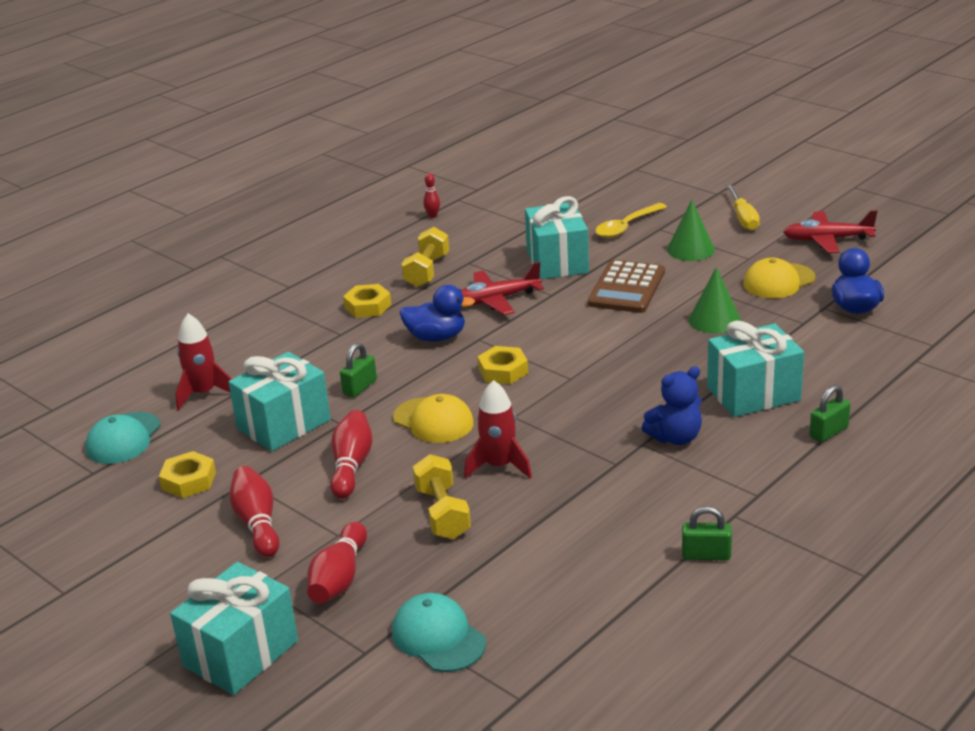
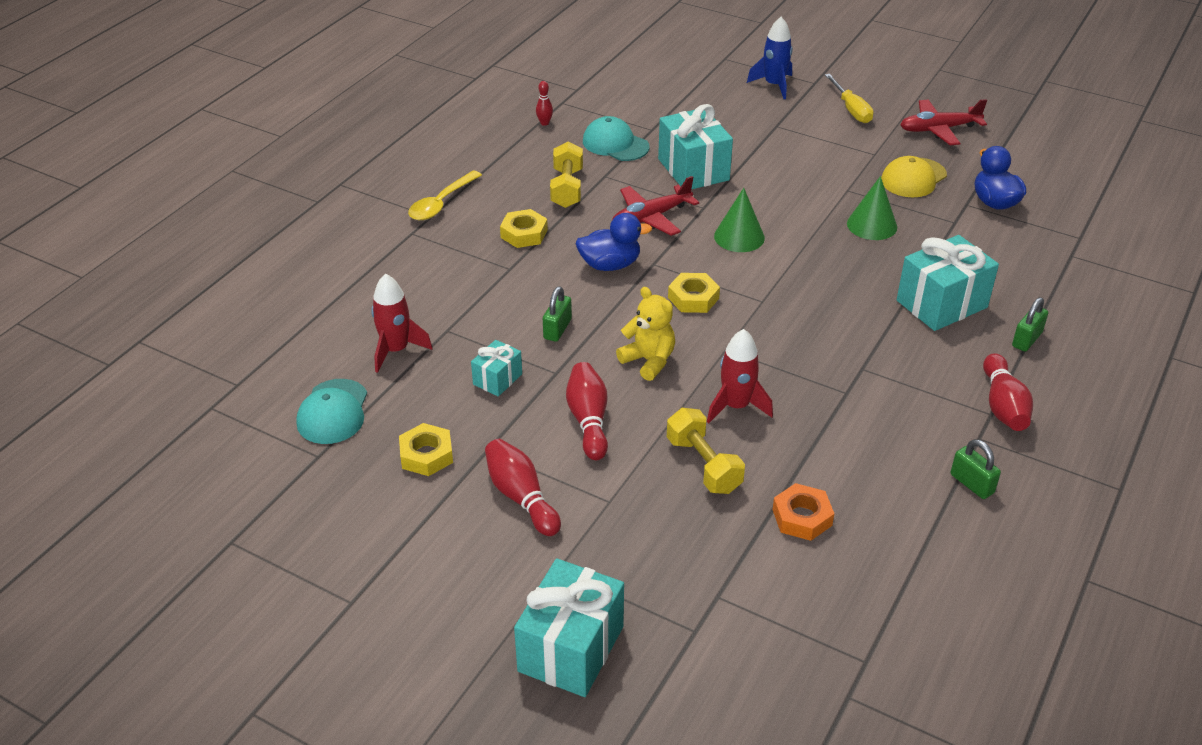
camera: 15 degrees left, 10 degrees up
(284, 424) = (497, 379): turquoise gift -> turquoise gift, size x0.53
(339, 578) = (633, 550): red bowling pin -> red bowling pin (1003, 406)
(433, 420) = (648, 361): yellow cap -> yellow teddy bear
(438, 637) = (759, 605): turquoise cap -> turquoise cap (615, 144)
(517, 567) = (802, 517): none -> orange nut
(626, 288) = (773, 195): brown calculator -> none
(627, 226) = (744, 125): yellow spoon -> yellow spoon (441, 203)
(674, 194) = (774, 85): none -> blue rocket
(675, 437) = (890, 358): blue teddy bear -> none
(690, 249) = (816, 147): green cone -> green cone (739, 237)
(706, 555) = (972, 484): green padlock -> green padlock turned 60 degrees clockwise

